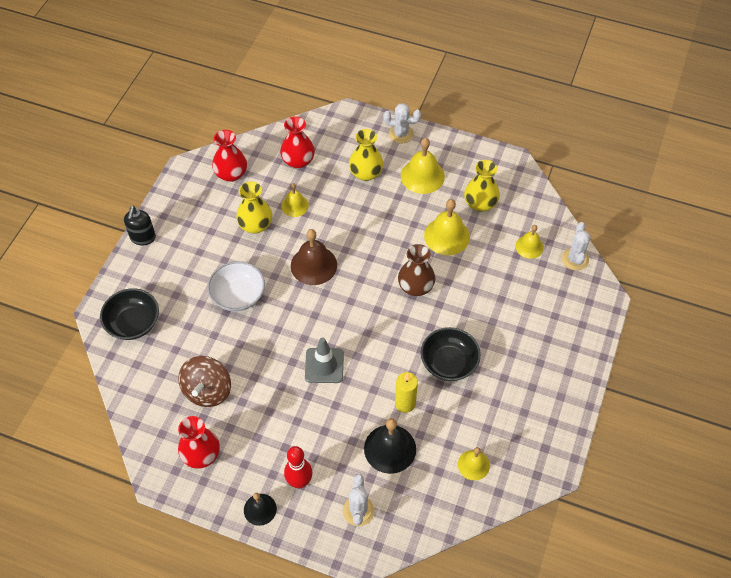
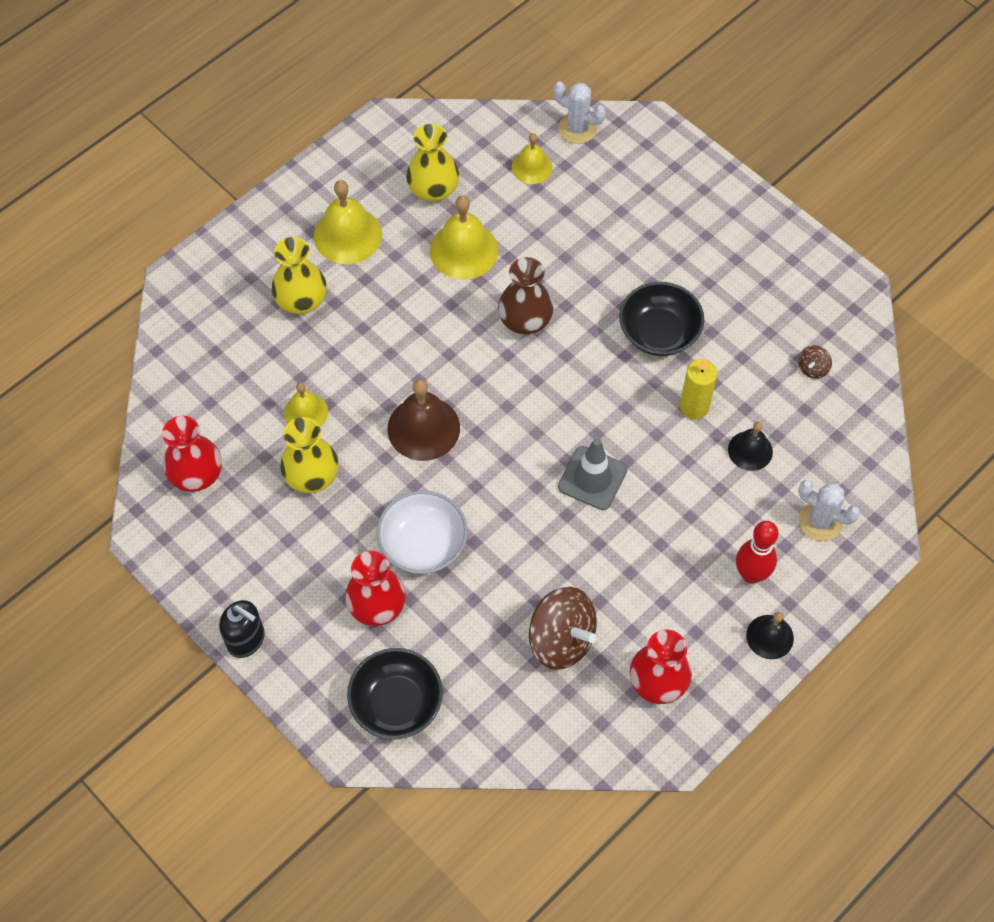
camera: 65 degrees left, 5 degrees up
(298, 161) = (226, 377): red vase -> red vase (377, 606)
(390, 448) = (750, 450): black bell -> black bell, size x0.61
(401, 134) = (257, 229): white cactus -> none
(473, 465) = (812, 368): yellow bell -> brown spinning top

